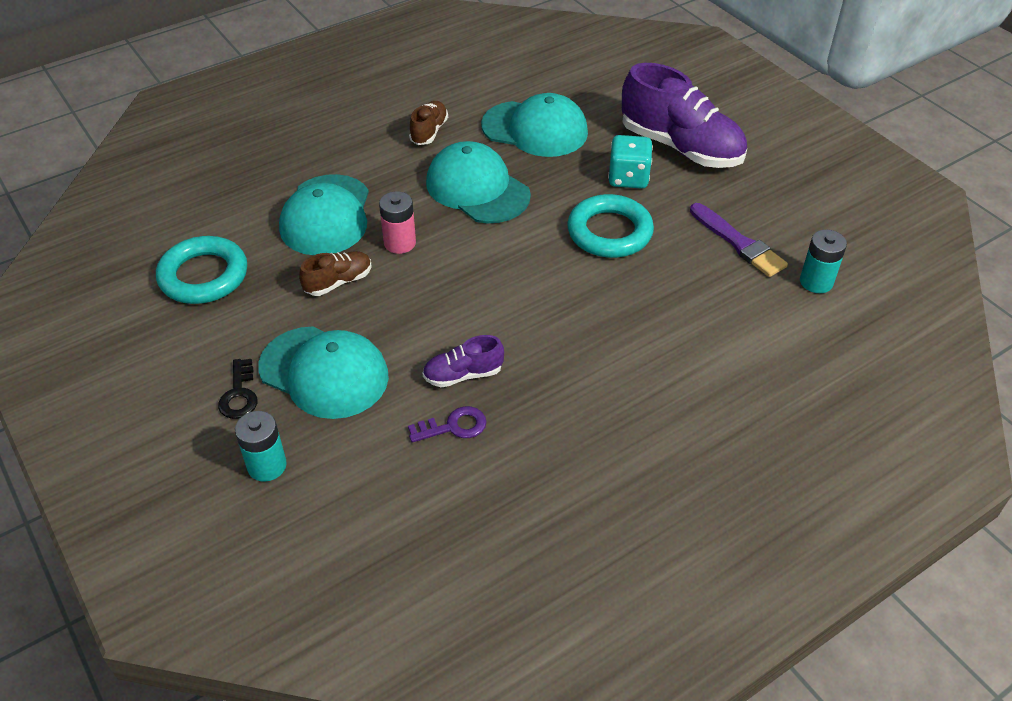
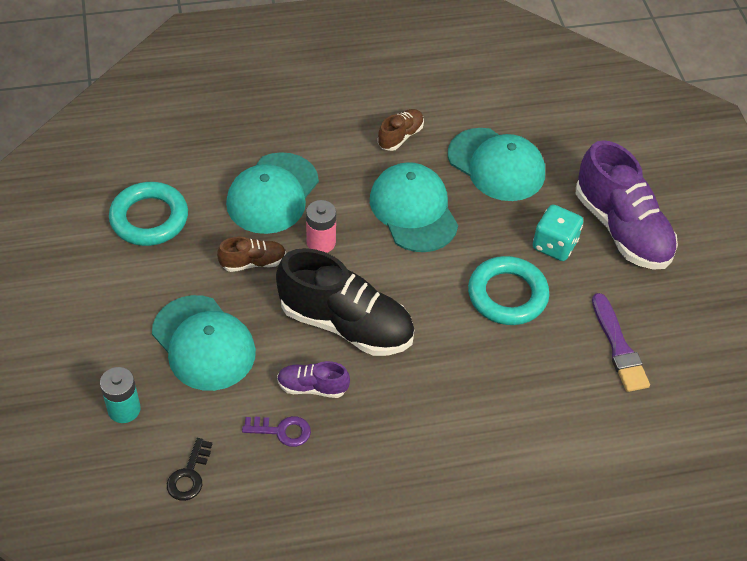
camera: 20 degrees right, 5 degrees up
(239, 394) = (130, 338): black key -> black key (189, 475)
(466, 307) = (346, 324): none -> black shoe
(816, 282) = (668, 412): turquoise battery -> none

